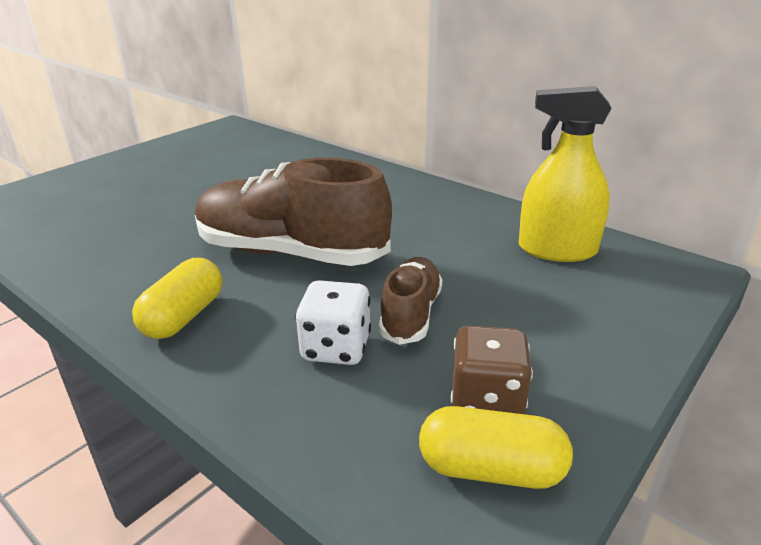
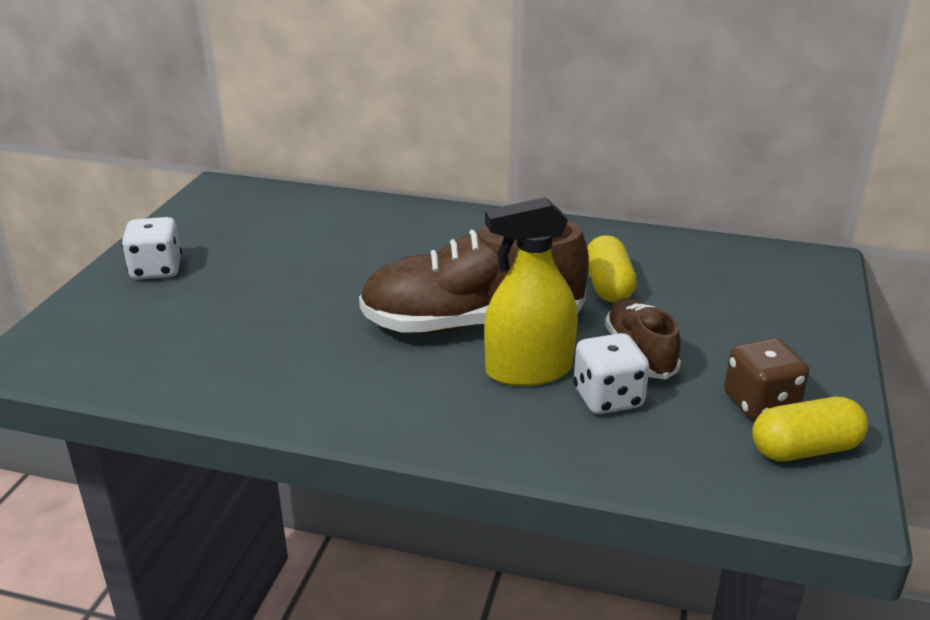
camera: 25 degrees left, 0 degrees up
(123, 168) = (156, 270): none -> white dice
(184, 316) = (441, 409): yellow capsule -> yellow capsule (608, 286)
(557, 250) = (706, 265): yellow spray bottle -> yellow spray bottle (529, 370)

